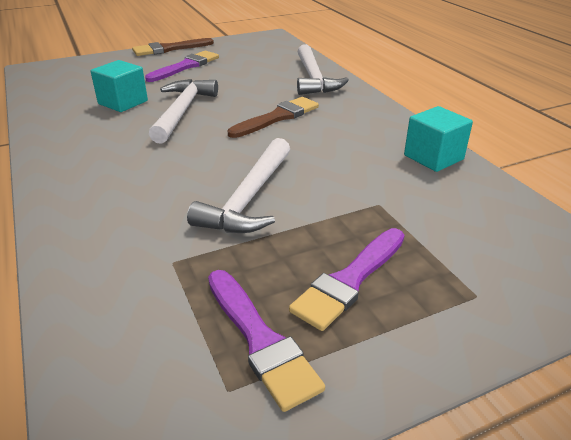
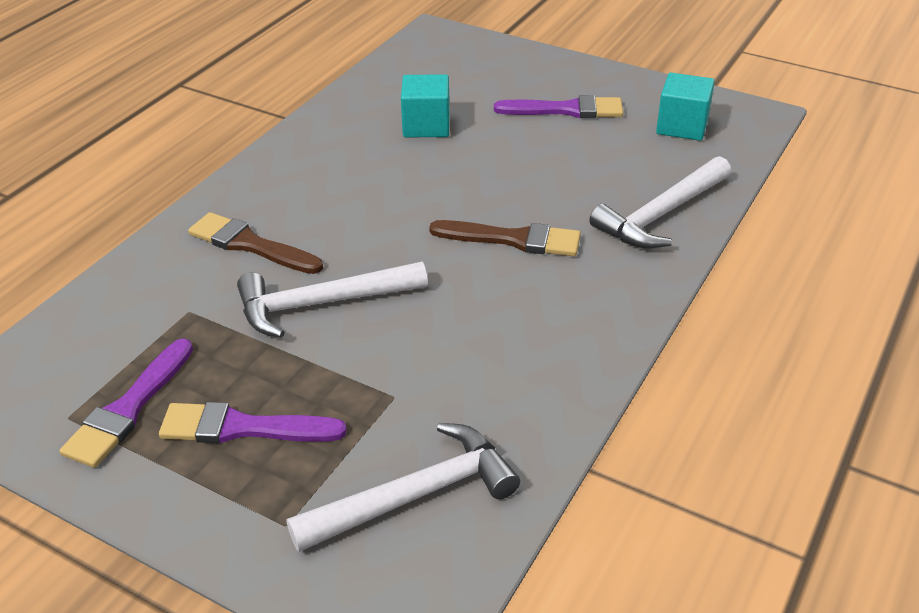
camera: 55 degrees right, 5 degrees up
(169, 49) = (600, 72): brown brush -> brown brush (250, 245)
(182, 111) = (451, 171): white hammer -> white hammer (415, 495)
(433, 157) = (547, 401): turquoise cube -> turquoise cube (682, 126)

